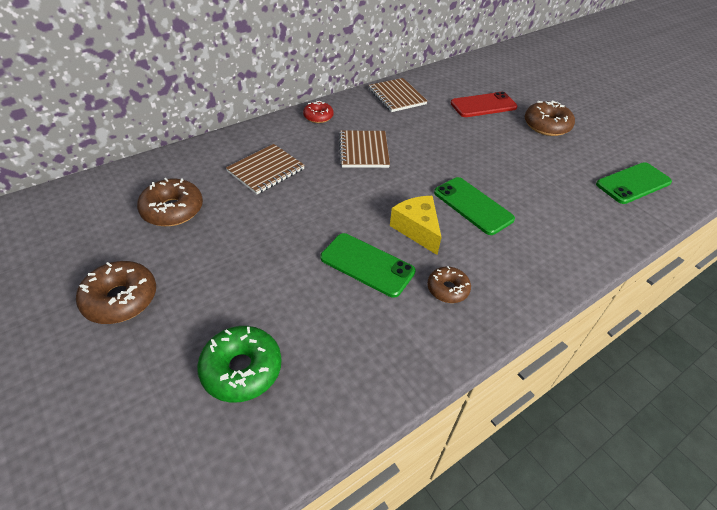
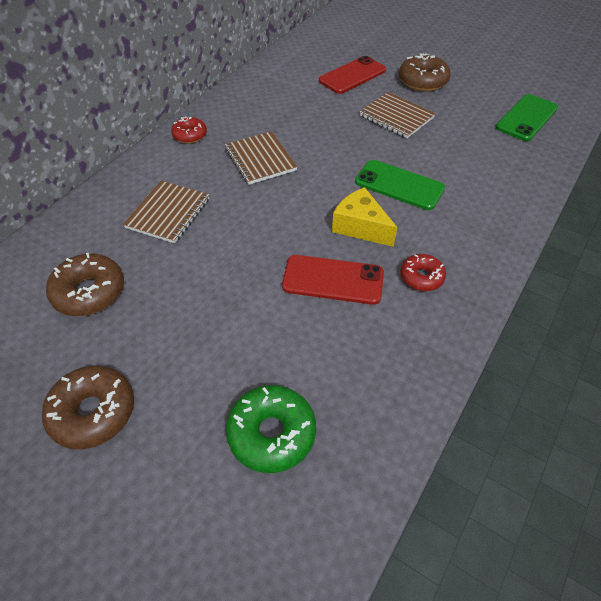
camera: 20 degrees left, 5 degrees up
(367, 264) = (333, 280): green phone -> red phone
(397, 96) = (260, 89): brown notebook -> brown notebook (396, 117)
(447, 289) = (421, 277): brown donut -> red donut

